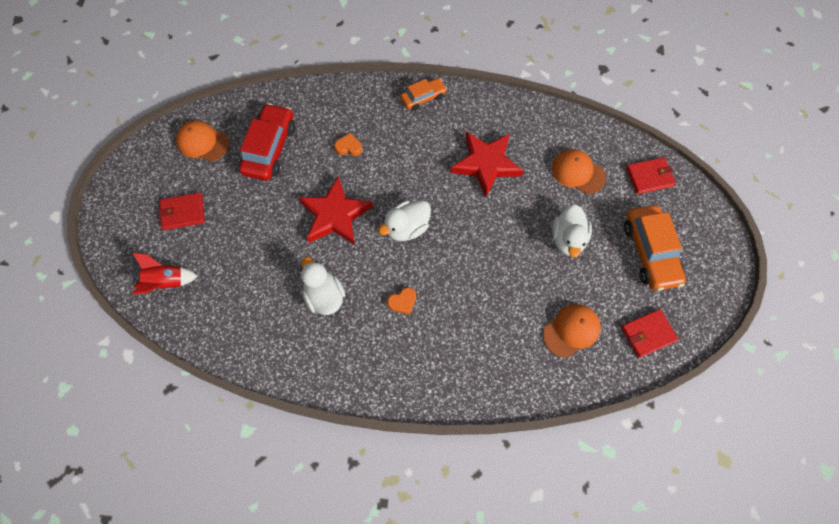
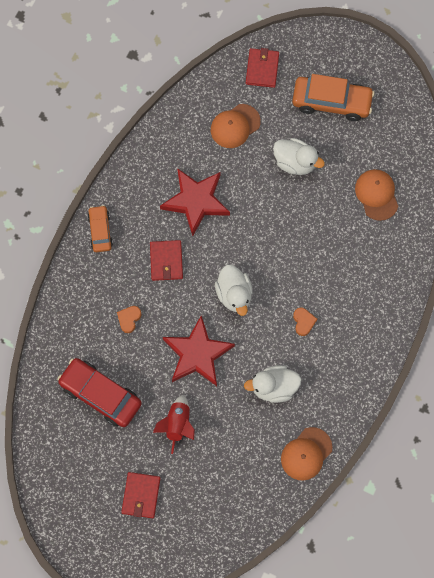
camera: 70 degrees left, 5 degrees up
(167, 282) = (209, 526): red rocket -> red rocket (177, 424)
(203, 142) = (68, 458): orange cap -> orange cap (306, 454)
(647, 334) = (400, 137): red wallet -> red wallet (166, 261)

